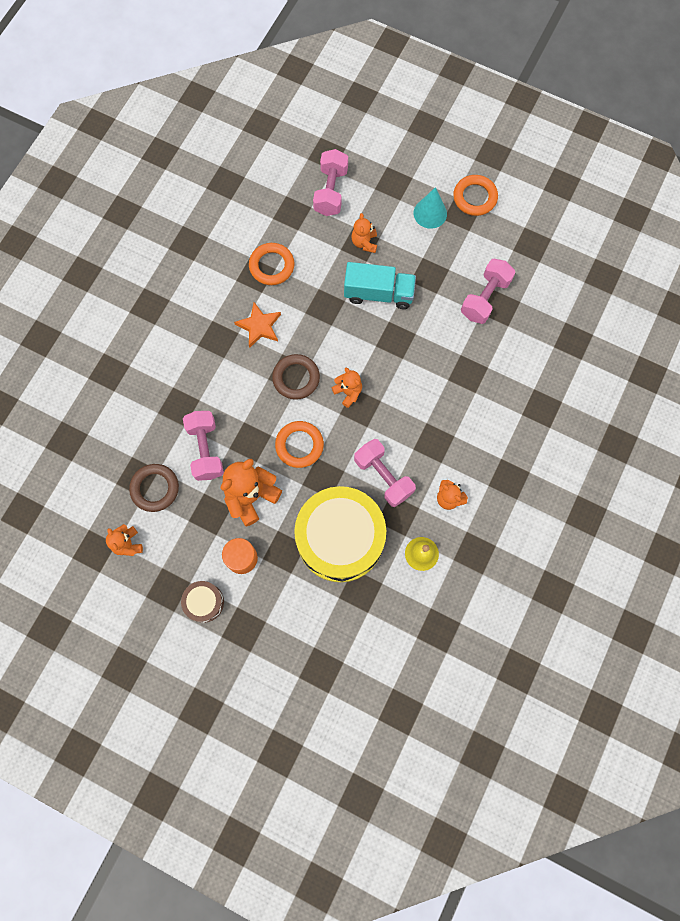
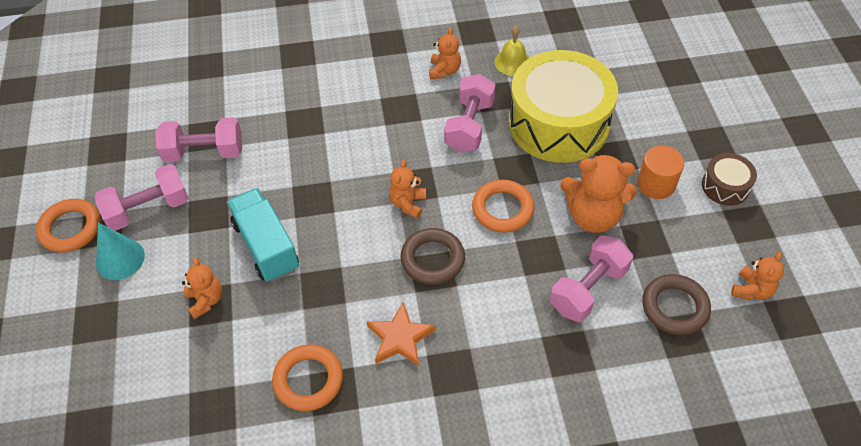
camera: 125 degrees left, 20 degrees down
(331, 191) = (149, 384): pink dumbbell -> pink dumbbell (148, 209)
(364, 243) = (206, 300): orange teddy bear -> orange teddy bear turned 75 degrees counterclockwise

